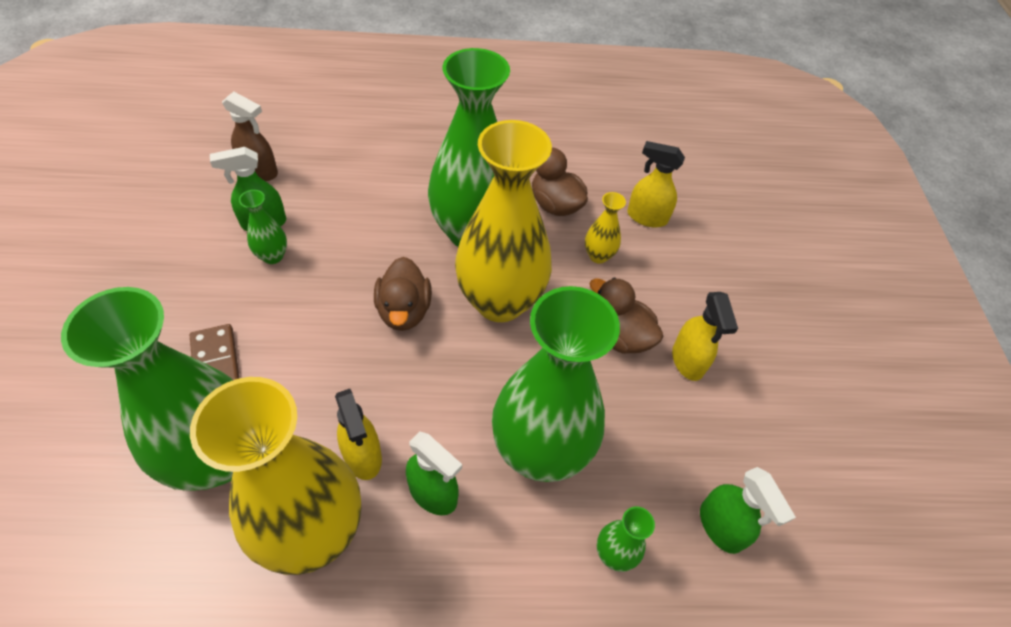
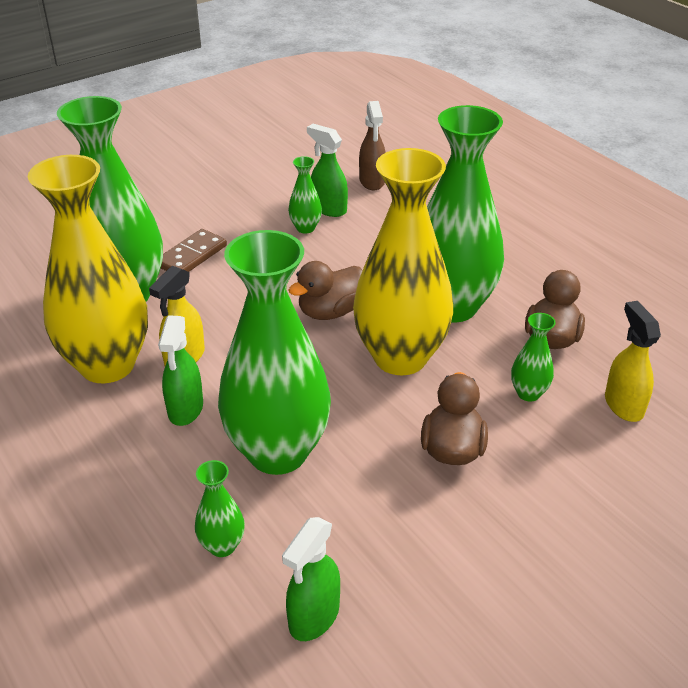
camera: 60 degrees right, 15 degrees down
(598, 256) = (528, 393): yellow vase -> green vase
(688, 361) = (479, 513): yellow spray bottle -> none

